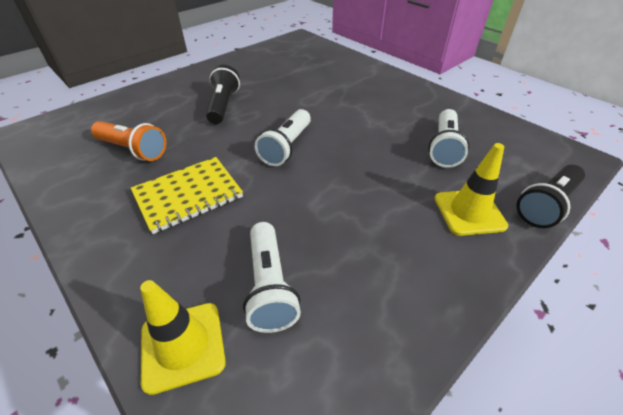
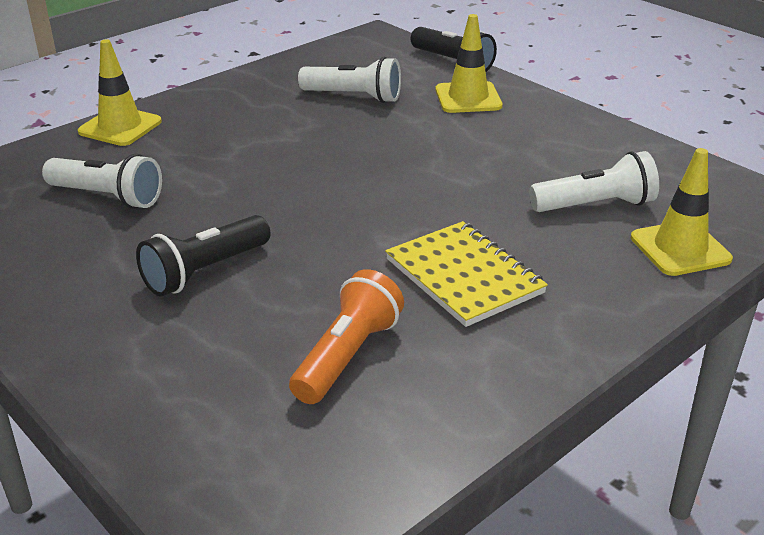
camera: 90 degrees left, 10 degrees down
(223, 105) = (204, 271): black flashlight -> black flashlight turned 45 degrees counterclockwise
(286, 147) = (347, 202): white flashlight -> white flashlight (108, 197)
(372, 70) = (120, 127): none -> yellow traffic cone

